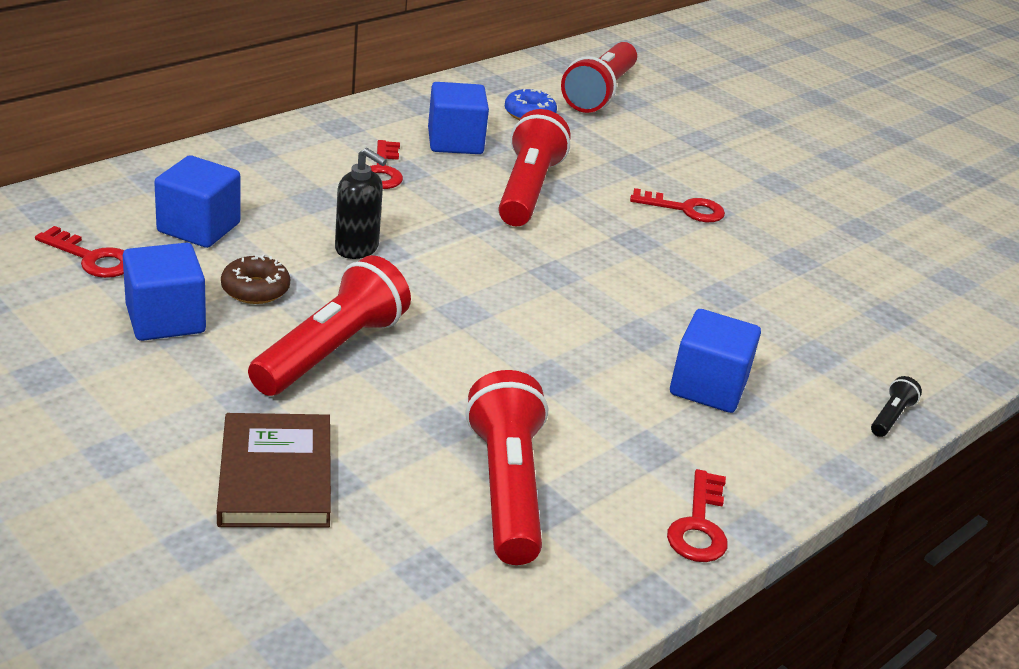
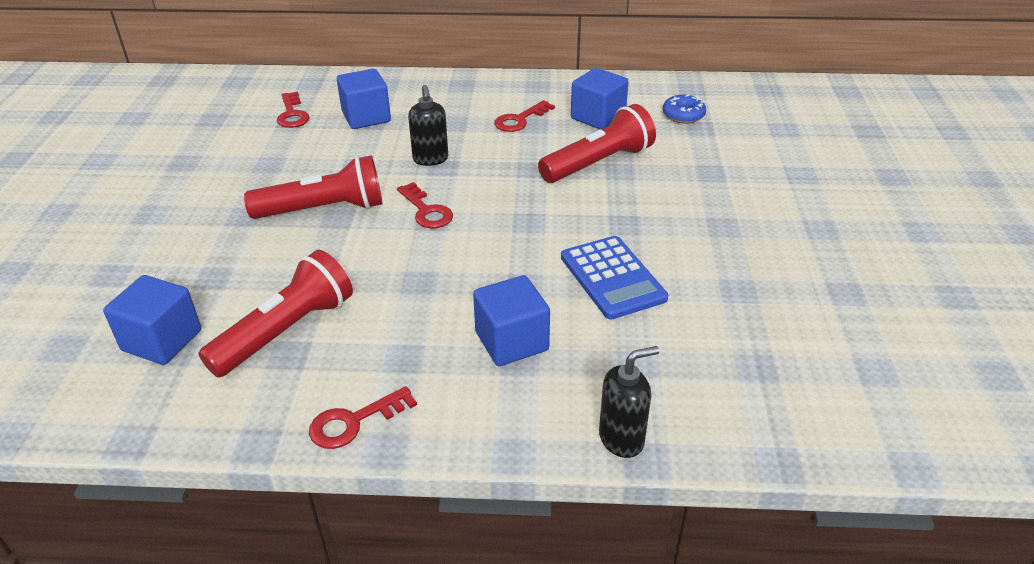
camera: 50 degrees right, 5 degrees up
(165, 319) = (275, 158): blue cube -> blue cube (162, 340)
(255, 289) = (341, 160): brown donut -> none
(275, 476) = (193, 261): brown book -> none
(600, 93) = (766, 117): red flashlight -> none
(685, 209) = (701, 218): red key -> red key (426, 211)
(698, 293) = (612, 278): none -> blue calculator
(891, 417) = (622, 439): black flashlight -> black soap dispenser

